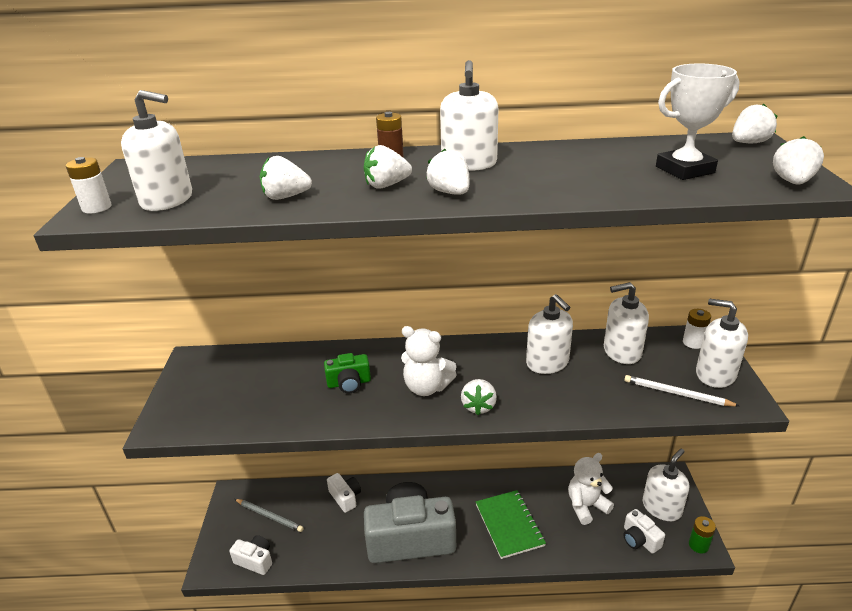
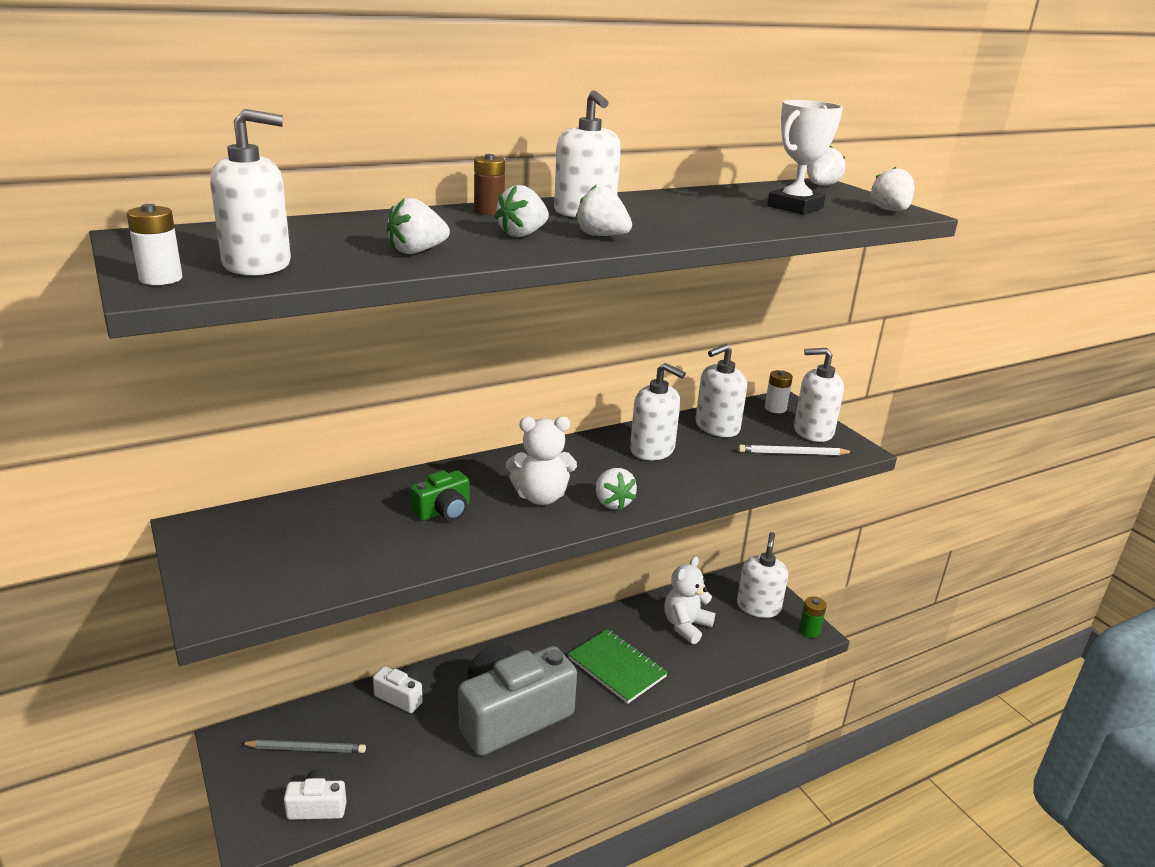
camera: 30 degrees left, 5 degrees down
(639, 539) = (754, 642): white camera -> none

